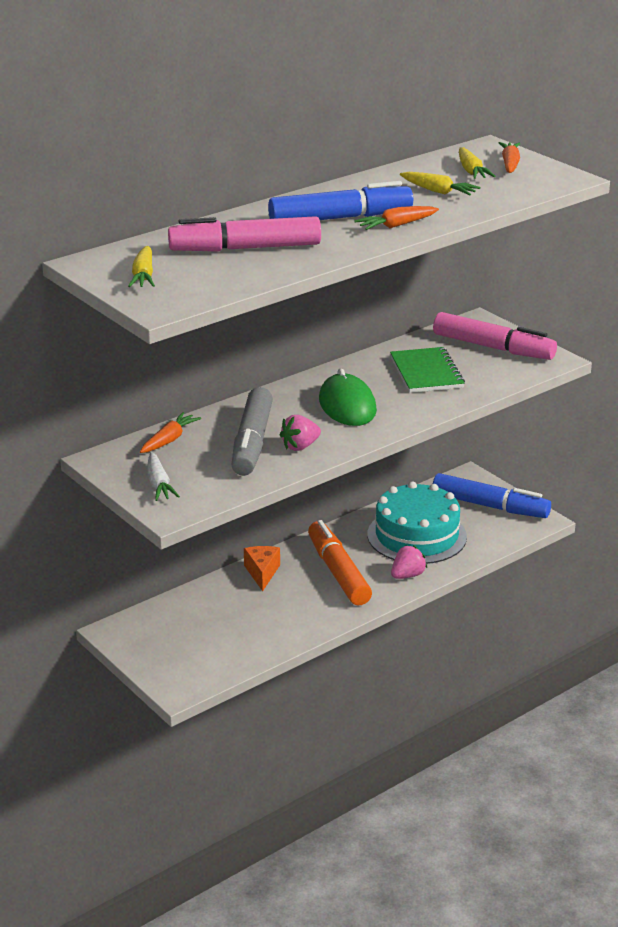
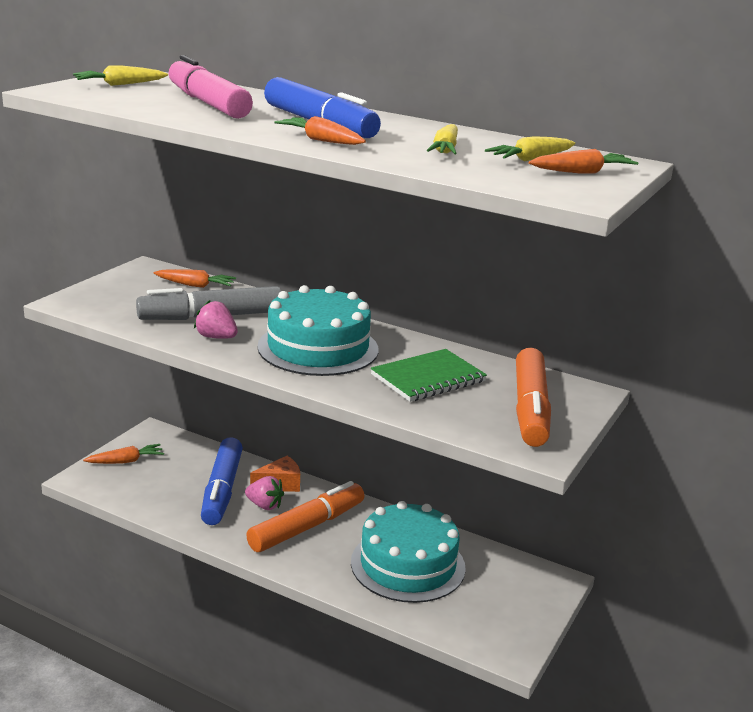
camera: 65 degrees right, 5 degrees down
(159, 484) = (113, 292): white carrot -> none
(162, 656) = (126, 461): none -> orange carrot
(347, 405) = (318, 348): green mouse -> turquoise cake
(407, 575) = (327, 572): pink strawberry -> pink strawberry (264, 505)
(489, 506) = (508, 607): blue marker -> blue marker (222, 490)
(493, 347) = (530, 409): pink marker -> orange marker

